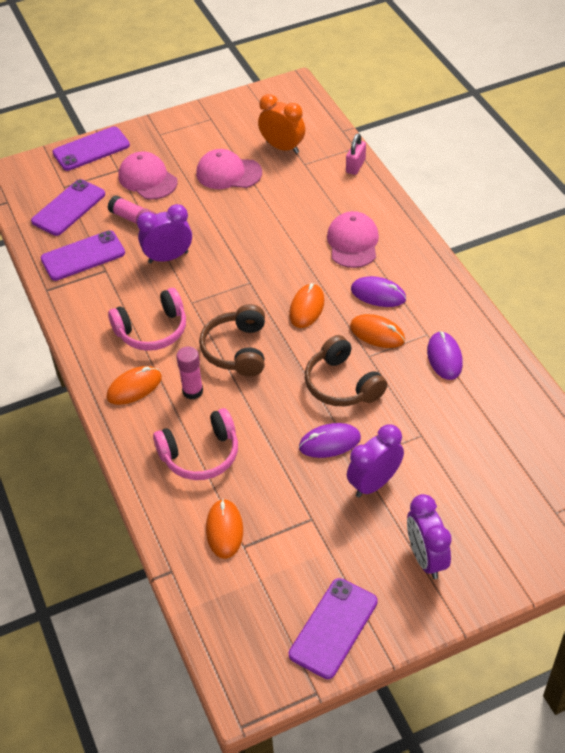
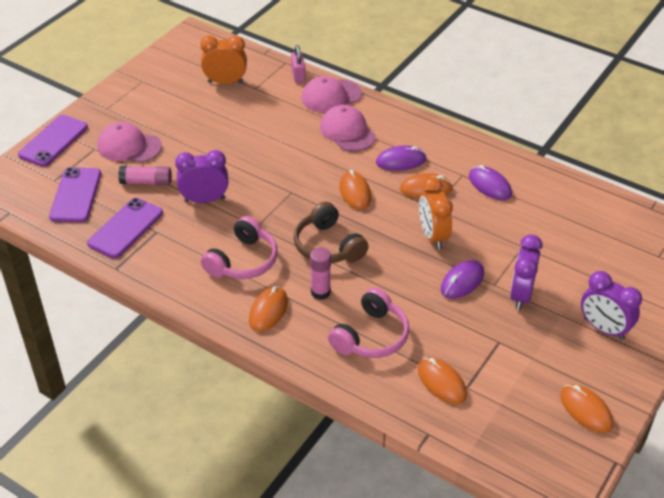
camera: 35 degrees left, 5 degrees down
(168, 257) = (204, 200): purple clock -> purple clock turned 45 degrees clockwise
(228, 173) = (197, 117): pink cap -> pink cap (331, 96)
(333, 628) = (586, 410): purple phone -> orange mouse
(342, 384) = (433, 236): brown headphones -> orange clock

